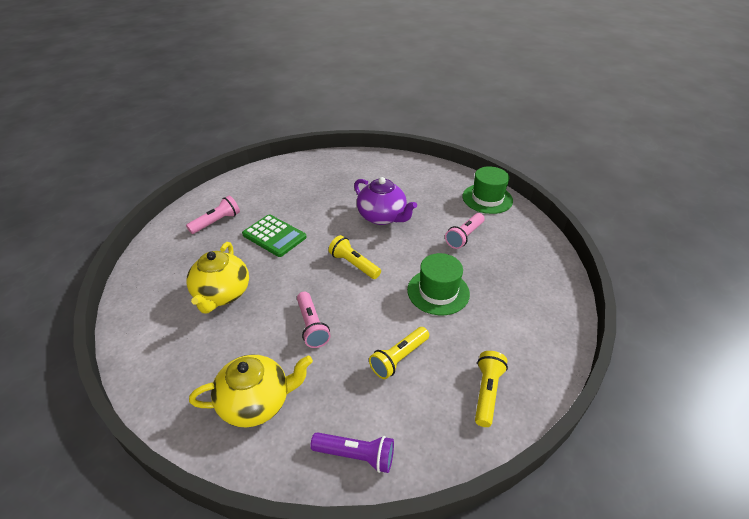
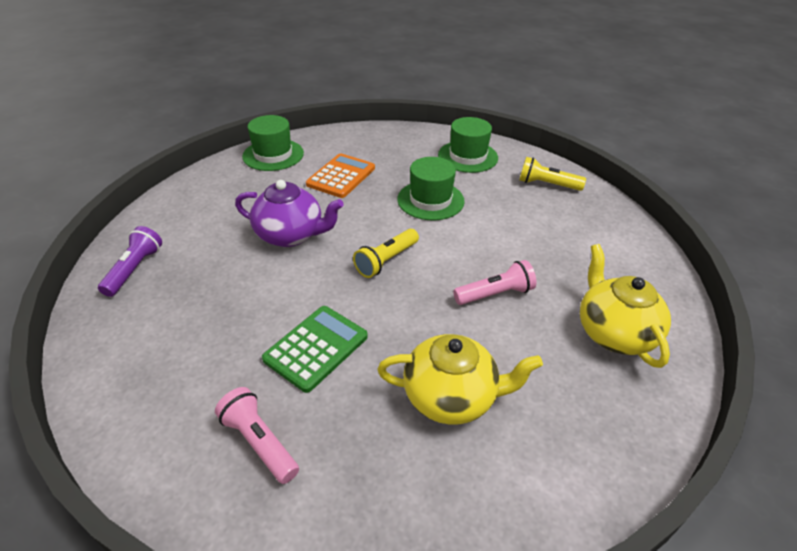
camera: 90 degrees left, 0 degrees up
(356, 455) = (638, 258): purple flashlight -> purple flashlight (135, 269)
(382, 217) = (290, 235): purple teapot -> purple teapot turned 60 degrees clockwise
(399, 358) = (524, 230): yellow flashlight -> none
(464, 236) = (341, 176): pink flashlight -> orange calculator
(527, 324) = (468, 156): none -> green hat

